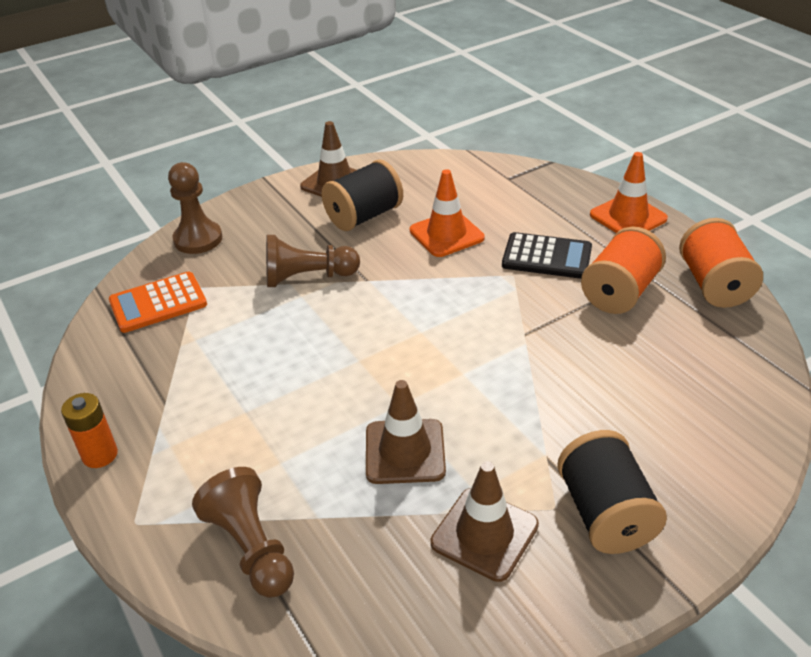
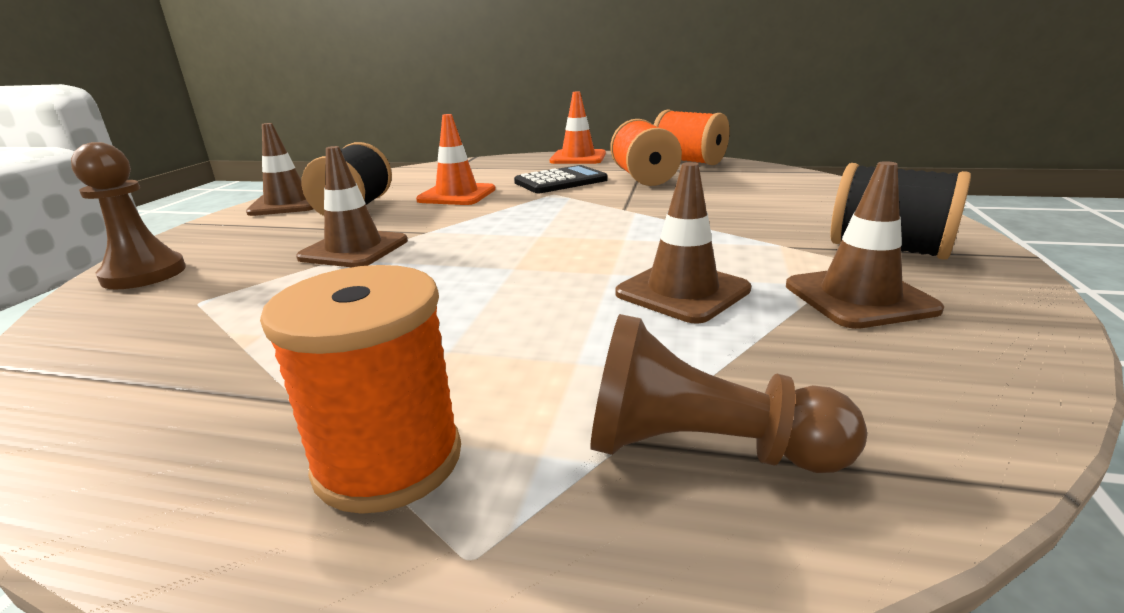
camera: 45 degrees left, 15 degrees down
(100, 455) = (246, 521): orange battery -> none
(158, 303) = (143, 332): orange calculator -> none
(158, 461) = (388, 460): none -> orange spool
(308, 277) = (354, 249): brown pawn -> brown traffic cone

